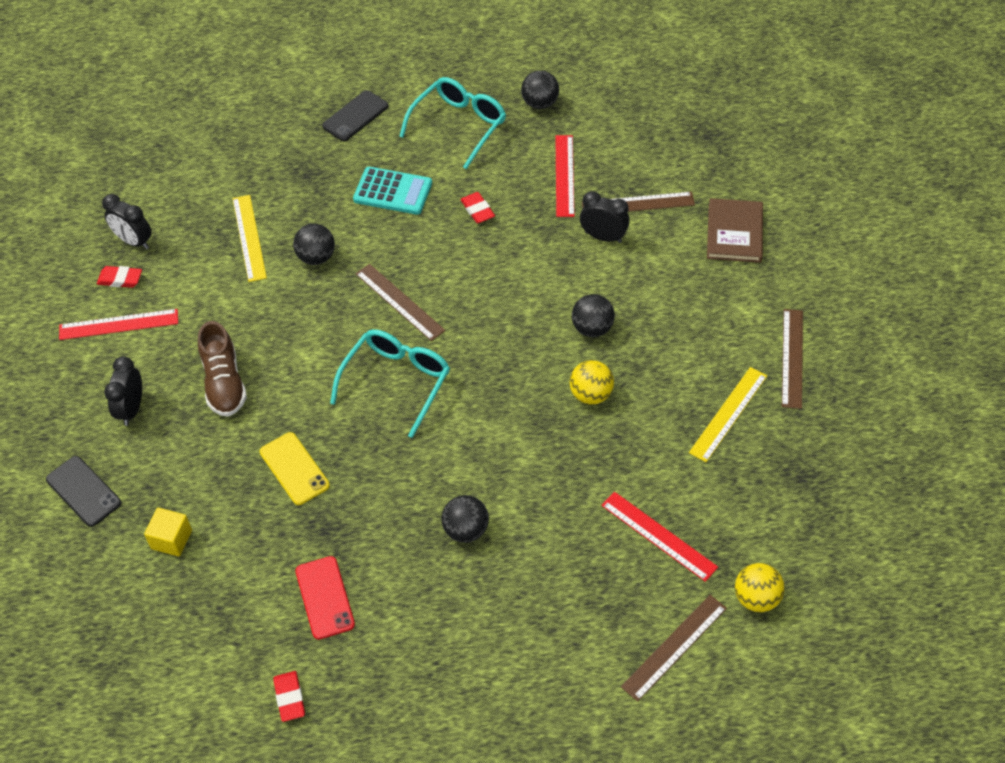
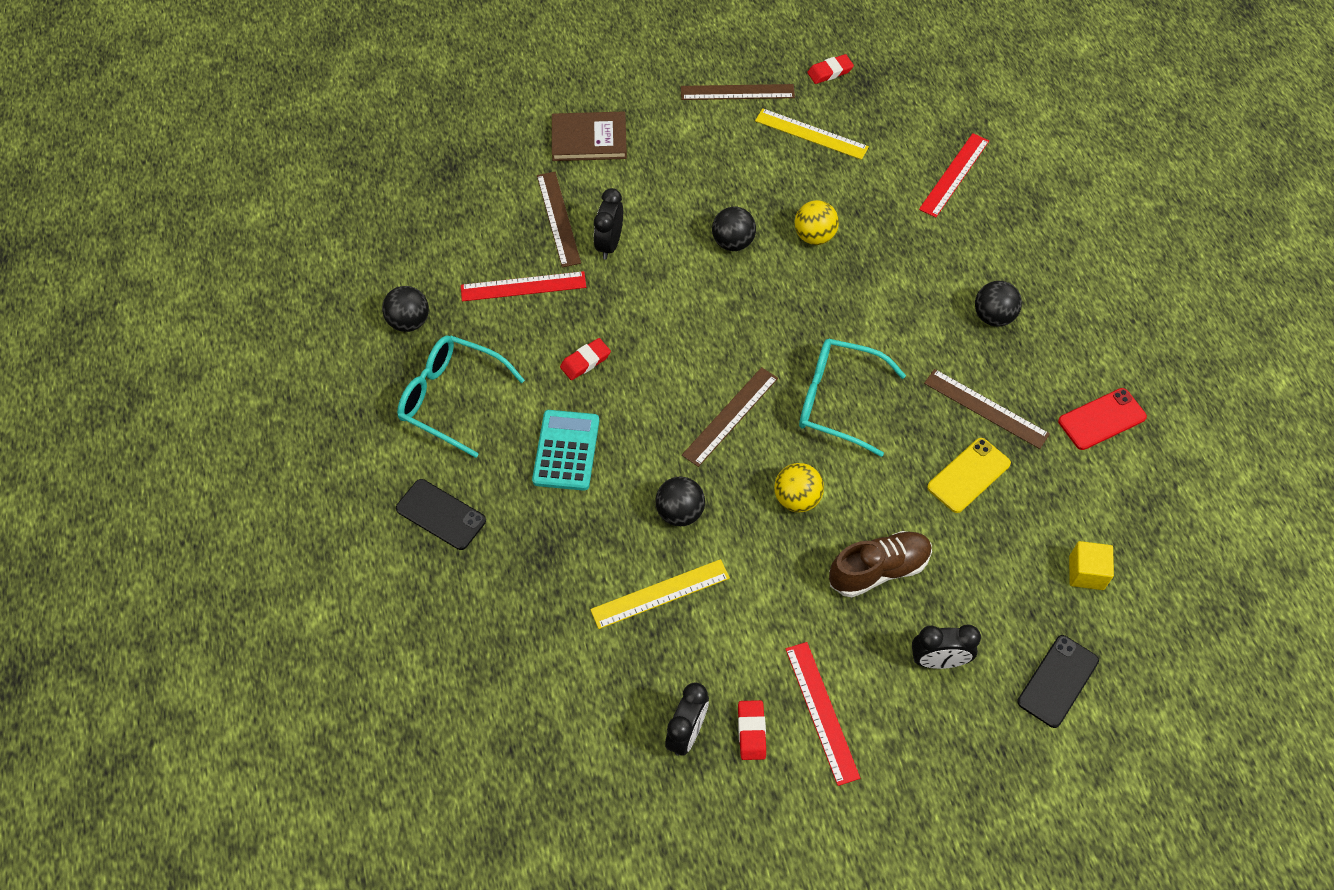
camera: 100 degrees left, 5 degrees up
(289, 698) = (1210, 428): red eraser -> red eraser (830, 72)
(674, 647) = (1056, 158): brown ruler -> brown ruler (986, 408)
(756, 598) = (993, 108): yellow ball -> yellow ball (797, 499)

